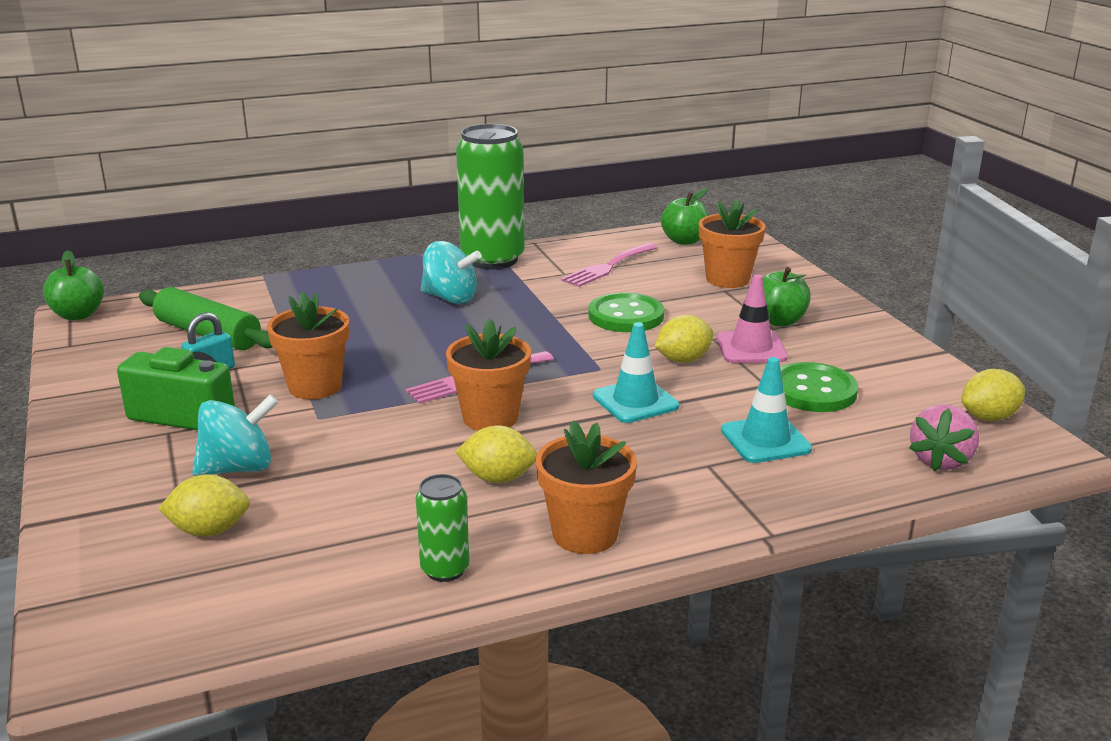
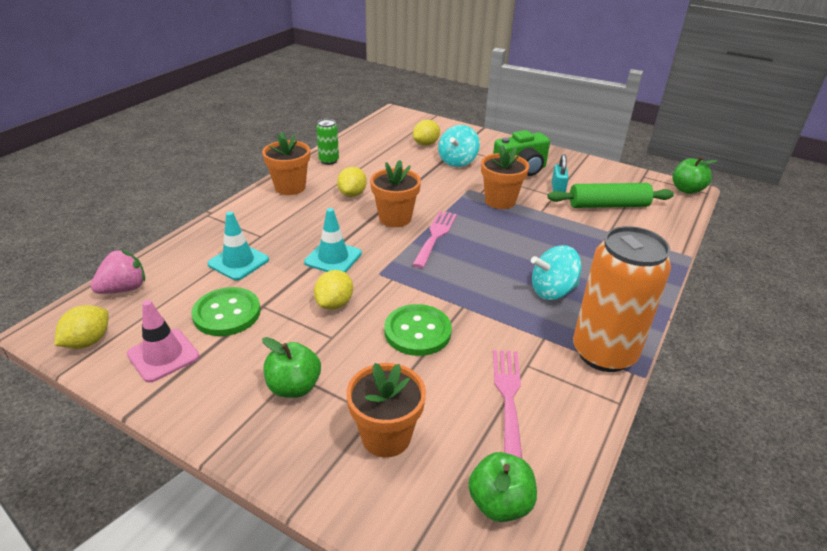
camera: 140 degrees right, 10 degrees up
(492, 259) = (603, 353): green can -> orange can
(498, 478) = (352, 194): yellow lemon -> yellow lemon turned 45 degrees counterclockwise
(751, 348) = (295, 338): pink traffic cone -> pink traffic cone (163, 355)
(941, 460) = (124, 289): pink strawberry -> pink strawberry turned 60 degrees clockwise

